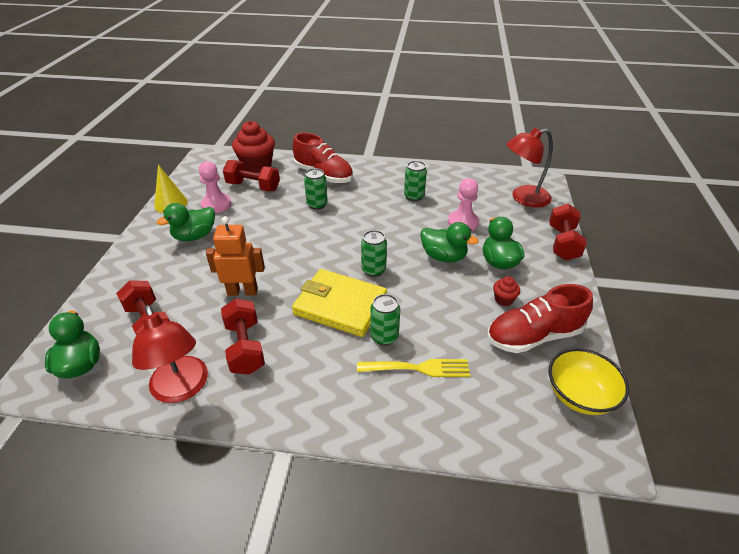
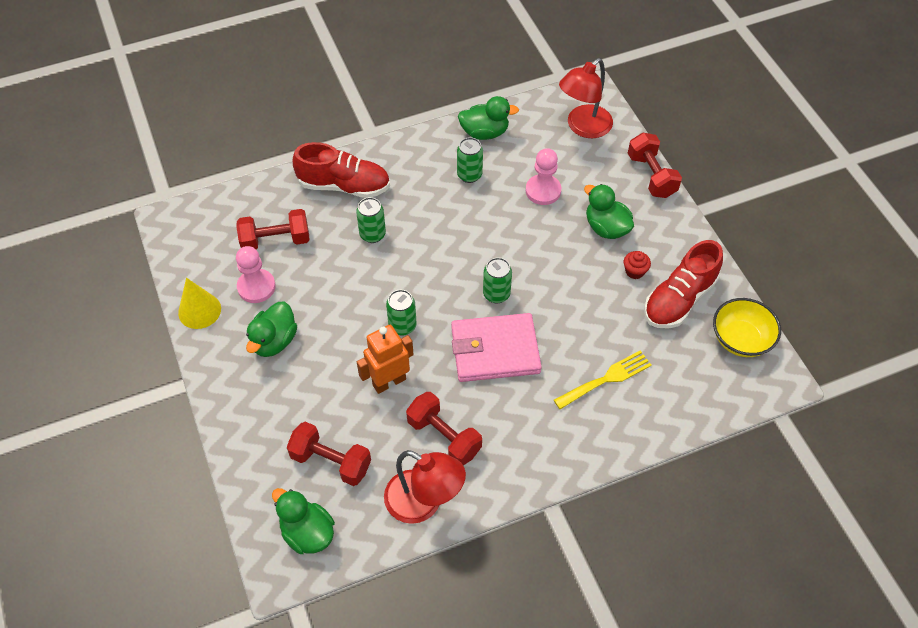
camera: 30 degrees left, 15 degrees up
(257, 165) = (250, 205): red cupcake -> none
(340, 305) = (495, 350): yellow wallet -> pink wallet
(384, 336) = (557, 363): green can -> green can (402, 326)
(443, 256) = (552, 245): green duck -> green duck (484, 132)

